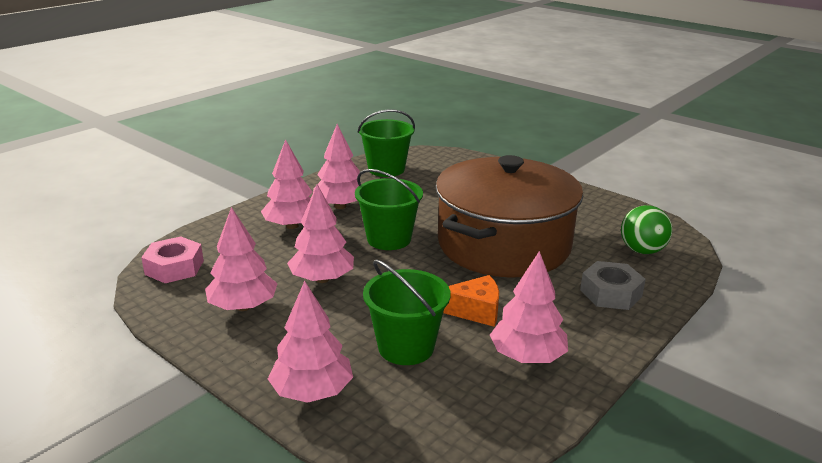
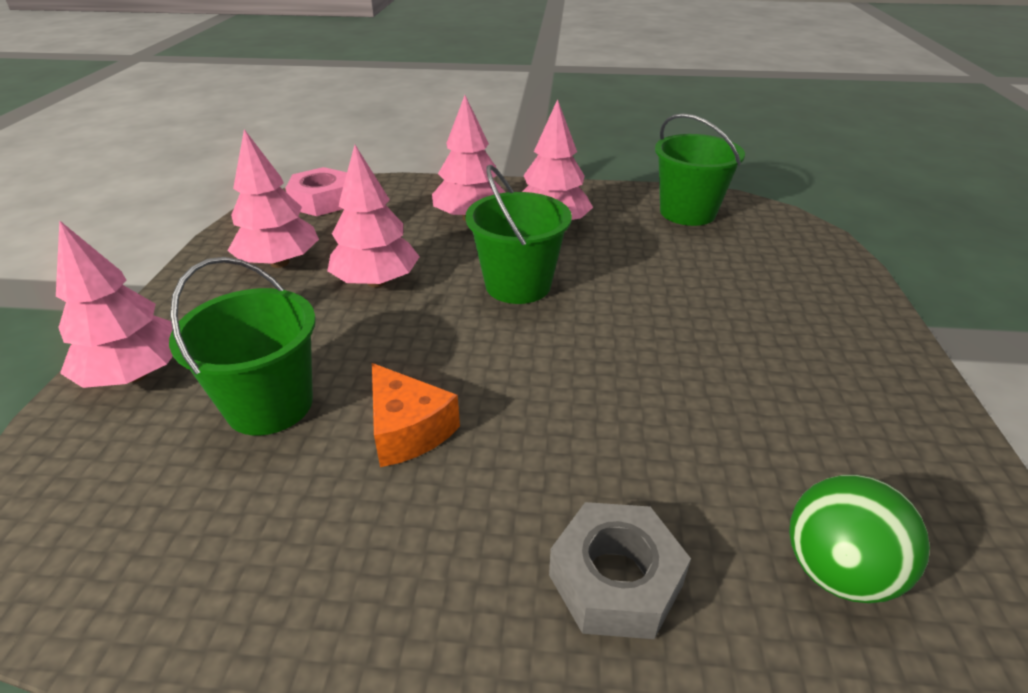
camera: 55 degrees right, 10 degrees up
(503, 245) = (624, 383): brown pot -> none
(527, 357) = (318, 540): pink tree -> none

